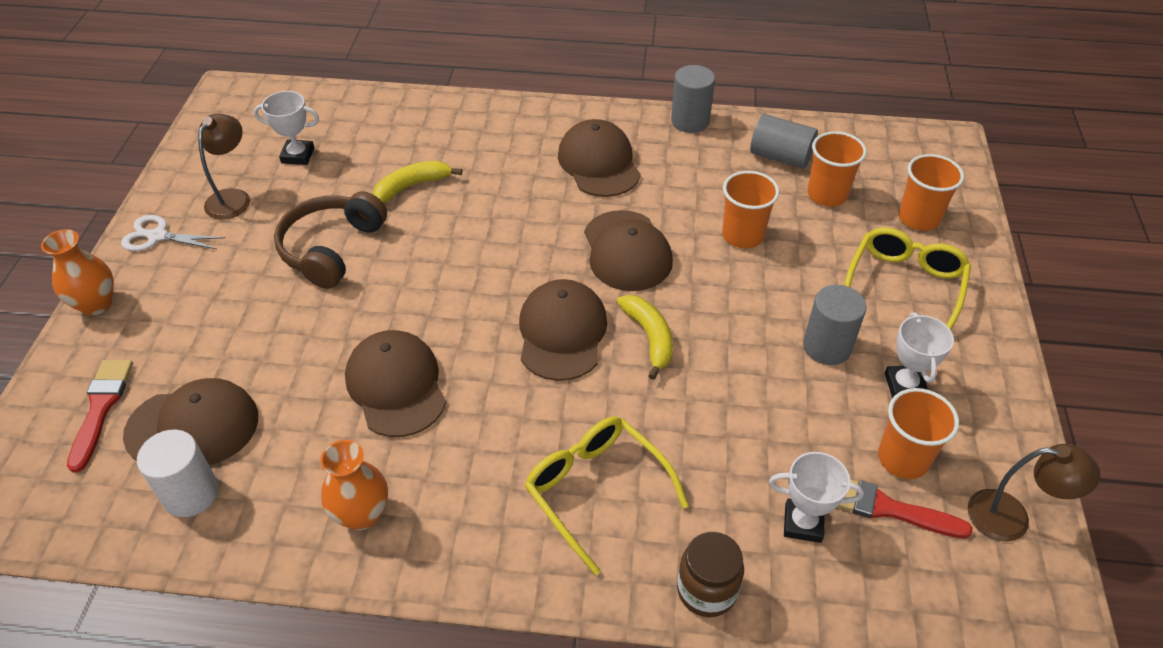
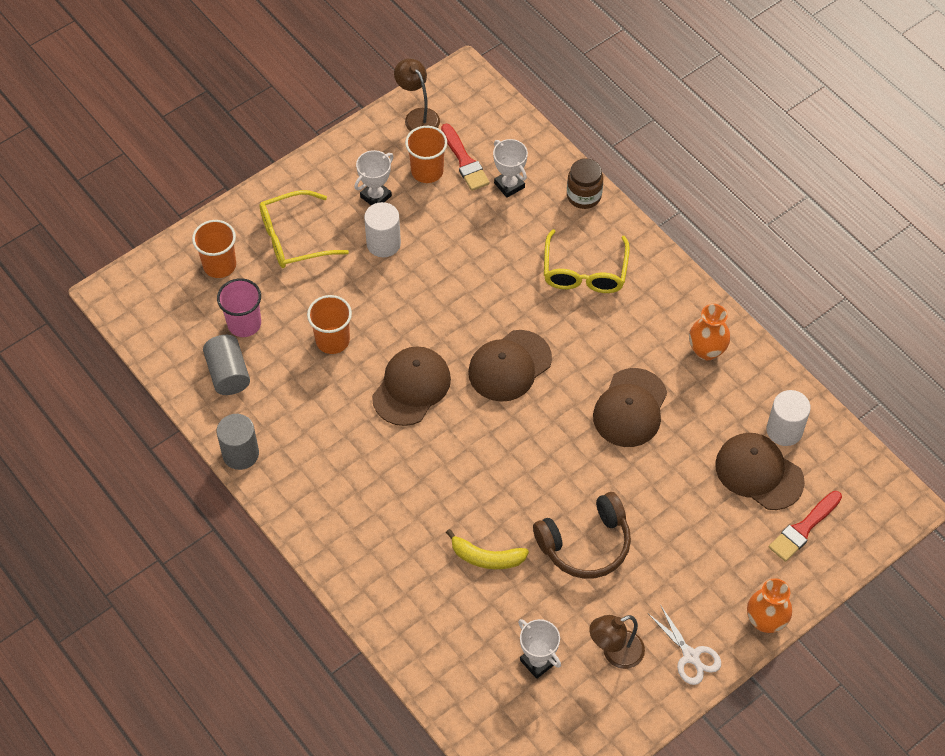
camera: 135 degrees left, 10 degrees up
(599, 163) = (345, 470): brown cap -> none
(649, 337) = (466, 324): yellow banana -> none
(827, 195) = (244, 324): orange cup -> pink cup
(827, 347) = (383, 243): grey cylinder -> white cylinder

